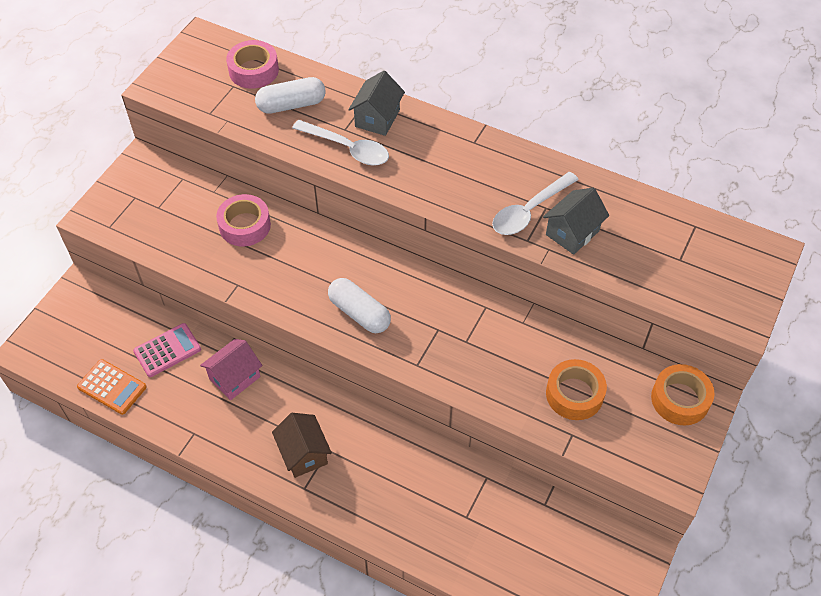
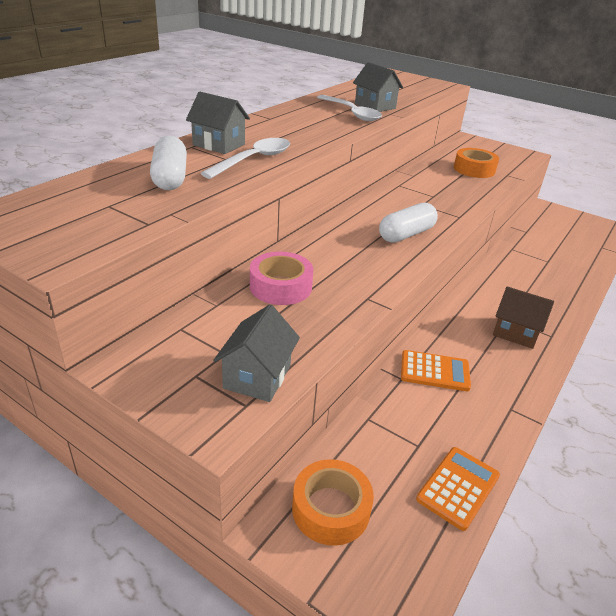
camera: 85 degrees left, 20 degrees down
(135, 228) = (257, 376): none -> grey house
(167, 350) = (398, 427): pink calculator -> none
(235, 378) = (434, 371): pink house -> orange calculator
(253, 70) = (91, 191): pink tape -> none
(303, 454) = (515, 333): brown house -> brown house turned 45 degrees clockwise
(680, 399) = (470, 144): orange tape -> orange tape (331, 509)

